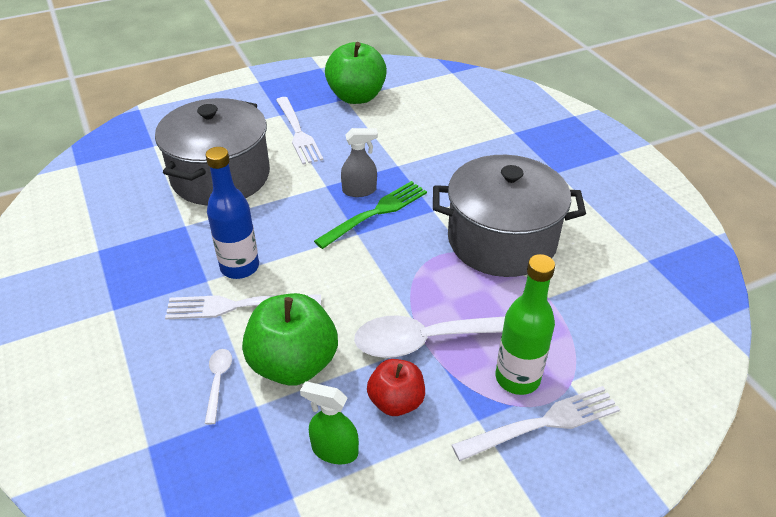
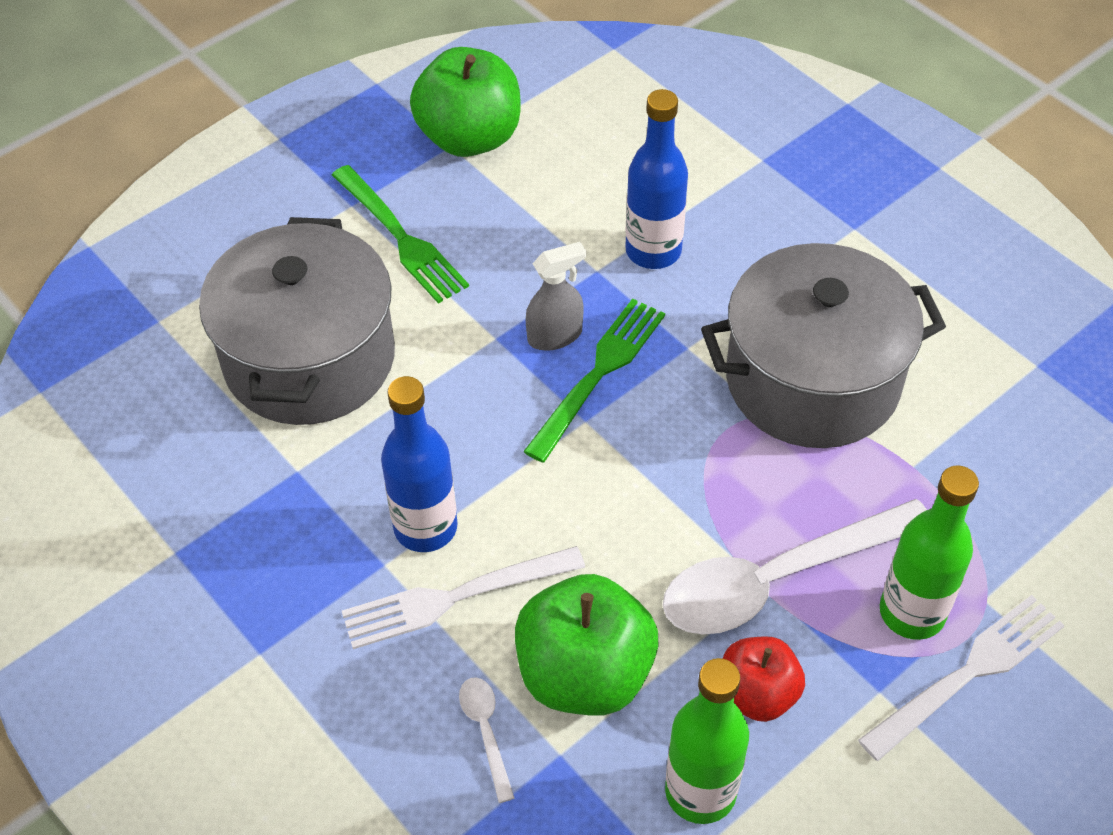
camera: 15 degrees left, 10 degrees up
(298, 132) = (400, 237): white fork -> green fork
(334, 450) = (700, 792): green spray bottle -> green bottle
(433, 162) = (653, 251): none -> blue bottle

